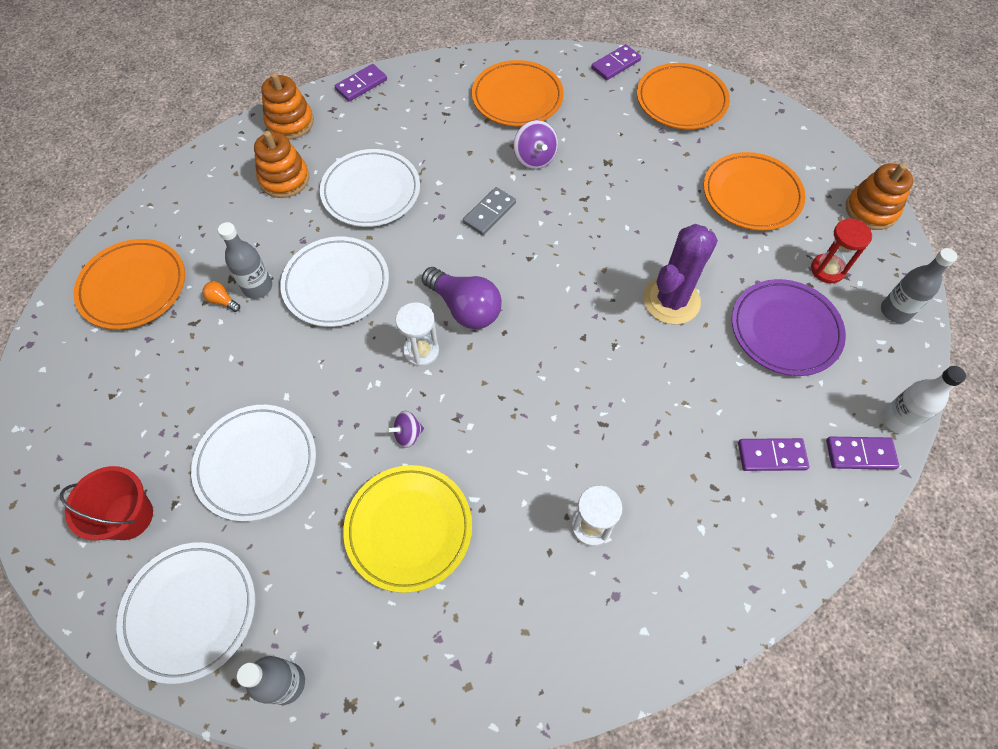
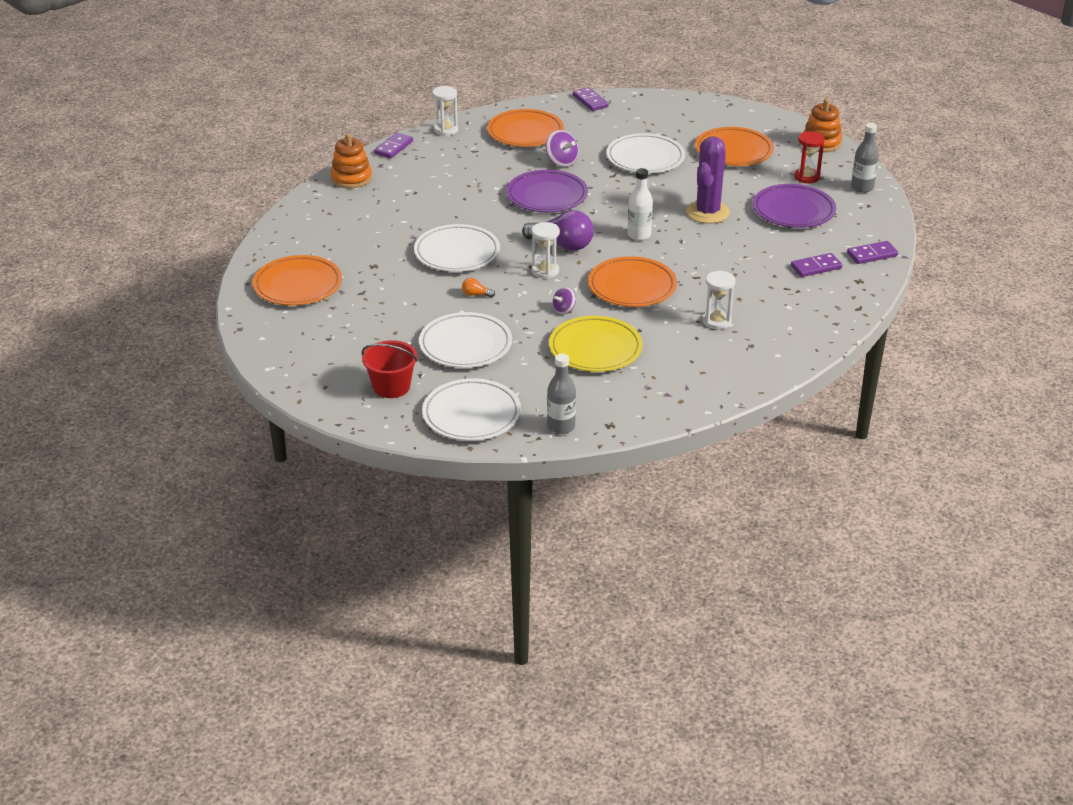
camera: 20 degrees left, 25 degrees down
(222, 301) = (375, 278): orange light bulb -> orange light bulb (476, 294)
(257, 287) = (397, 266): grey bottle -> none
(284, 179) = (372, 208): orange stacking toy -> none
(371, 192) = (447, 202): white plate -> white plate (645, 158)
(431, 71) = (446, 130): none -> white hourglass
(489, 213) = (547, 196): grey domino -> purple plate
(615, 64) = (590, 101): purple domino -> purple domino turned 60 degrees counterclockwise
(681, 100) = (653, 112): orange plate -> orange plate (632, 286)
(897, 420) = (888, 235): white bottle -> white bottle (639, 235)

